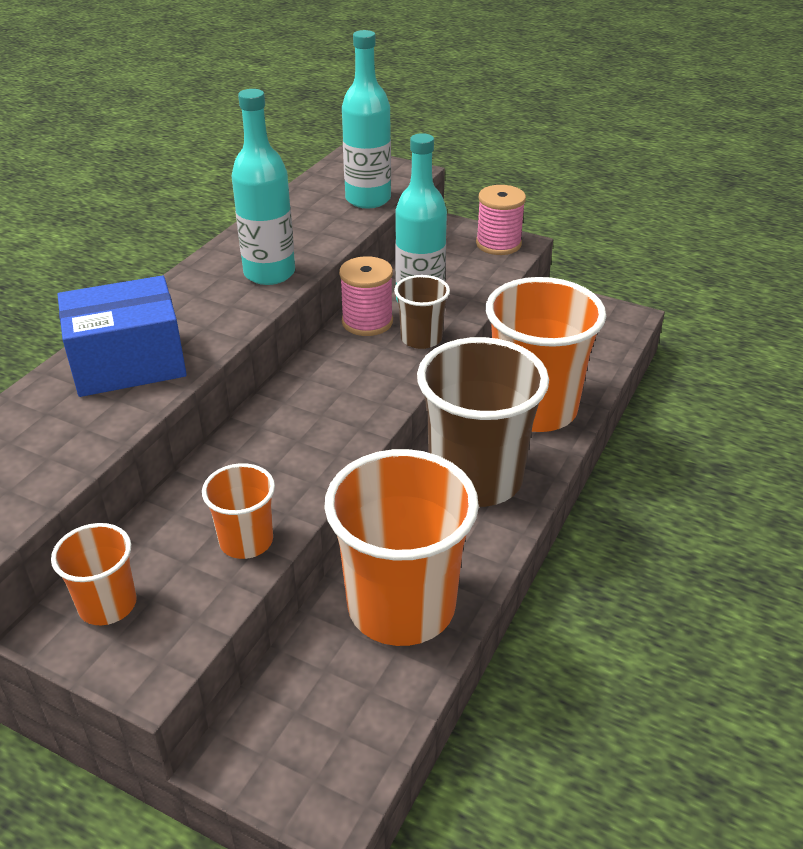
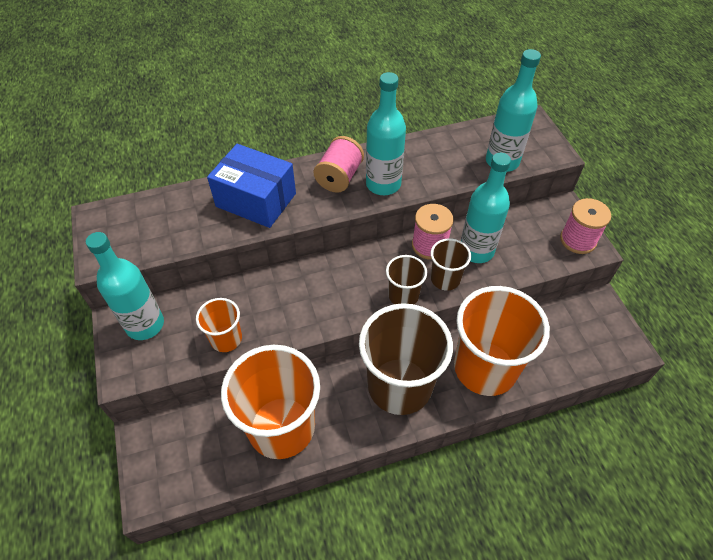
camera: 45 degrees right, 15 degrees up
(107, 604) = (145, 325): orange cup -> turquoise bottle
(208, 292) = (339, 177): none -> pink spool
(398, 376) = (403, 295): none -> brown cup

